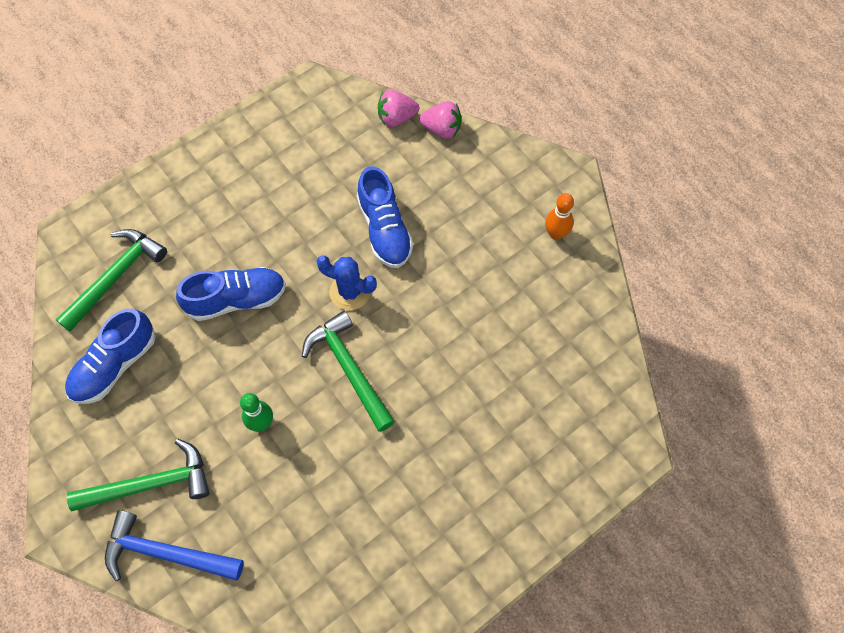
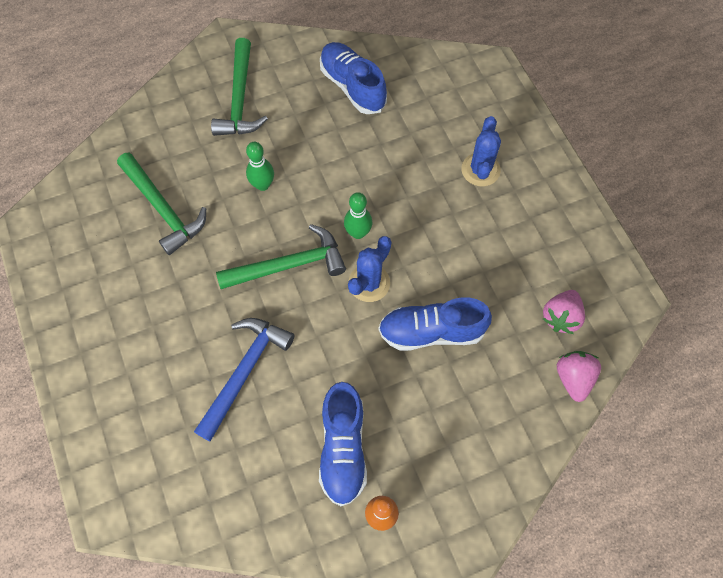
camera: 105 degrees right, 0 degrees up
(116, 277) = (438, 96): green hammer -> green hammer (163, 209)
(166, 552) = (180, 102): blue hammer -> blue hammer (245, 372)
(202, 221) = (480, 170): none -> blue cactus
(236, 299) = (388, 185): blue shoe -> blue shoe (343, 448)
(298, 315) = (358, 233): none -> green bowling pin
(442, 129) = (549, 425): pink strawberry -> pink strawberry (561, 317)

